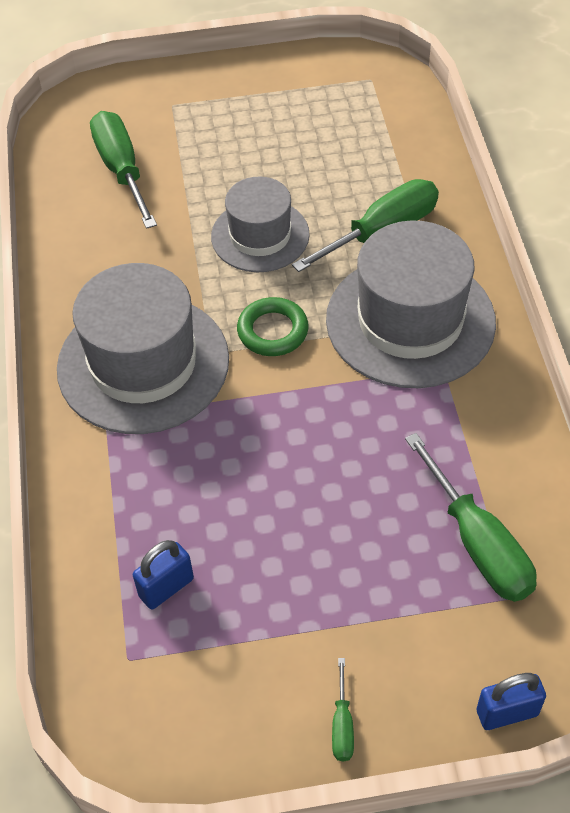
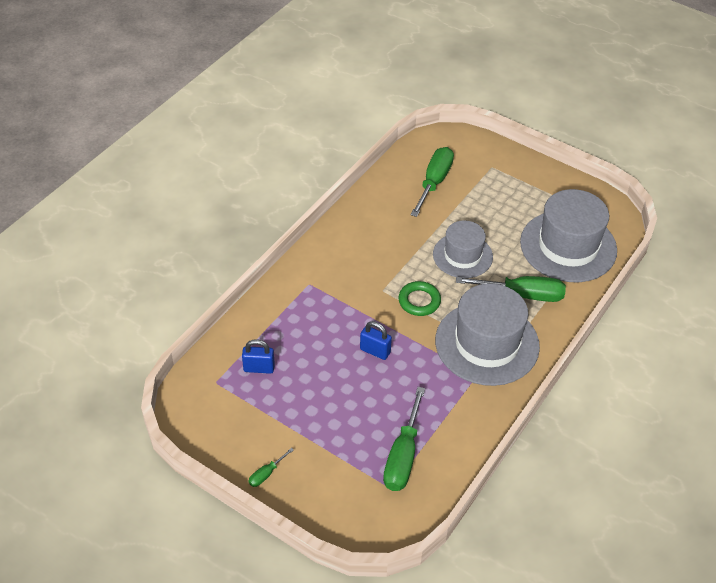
camera: 40 degrees right, 5 degrees down
(143, 363) = (348, 273): grey hat -> grey hat (568, 246)
(507, 713) = (335, 526): blue padlock -> blue padlock (375, 351)

